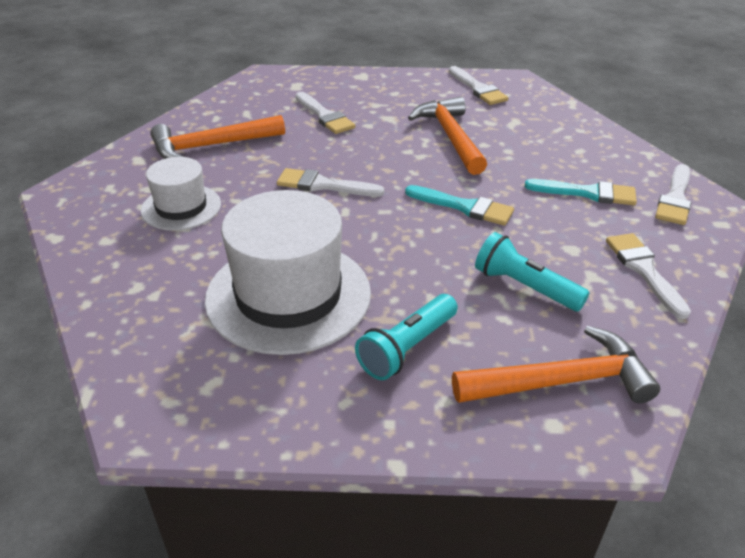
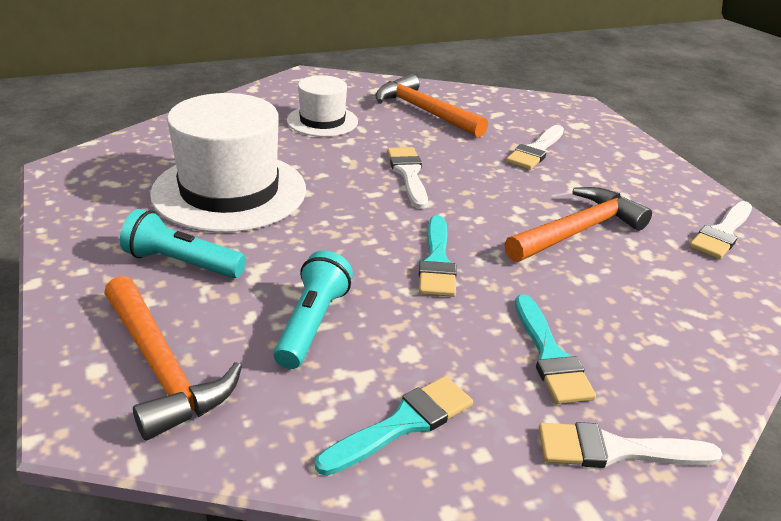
camera: 65 degrees right, 5 degrees down
(644, 270) = (403, 423): white brush -> turquoise brush

